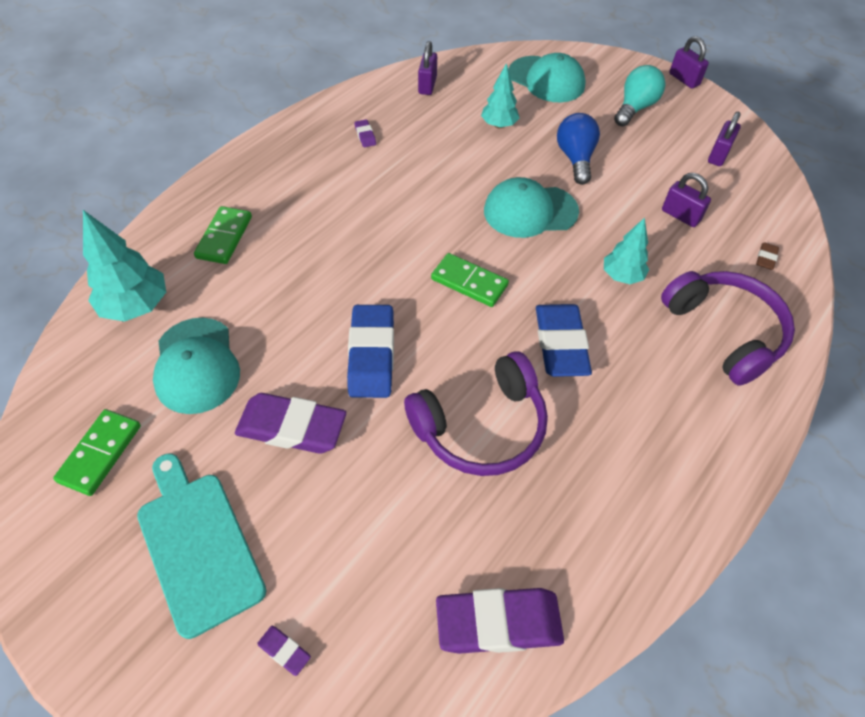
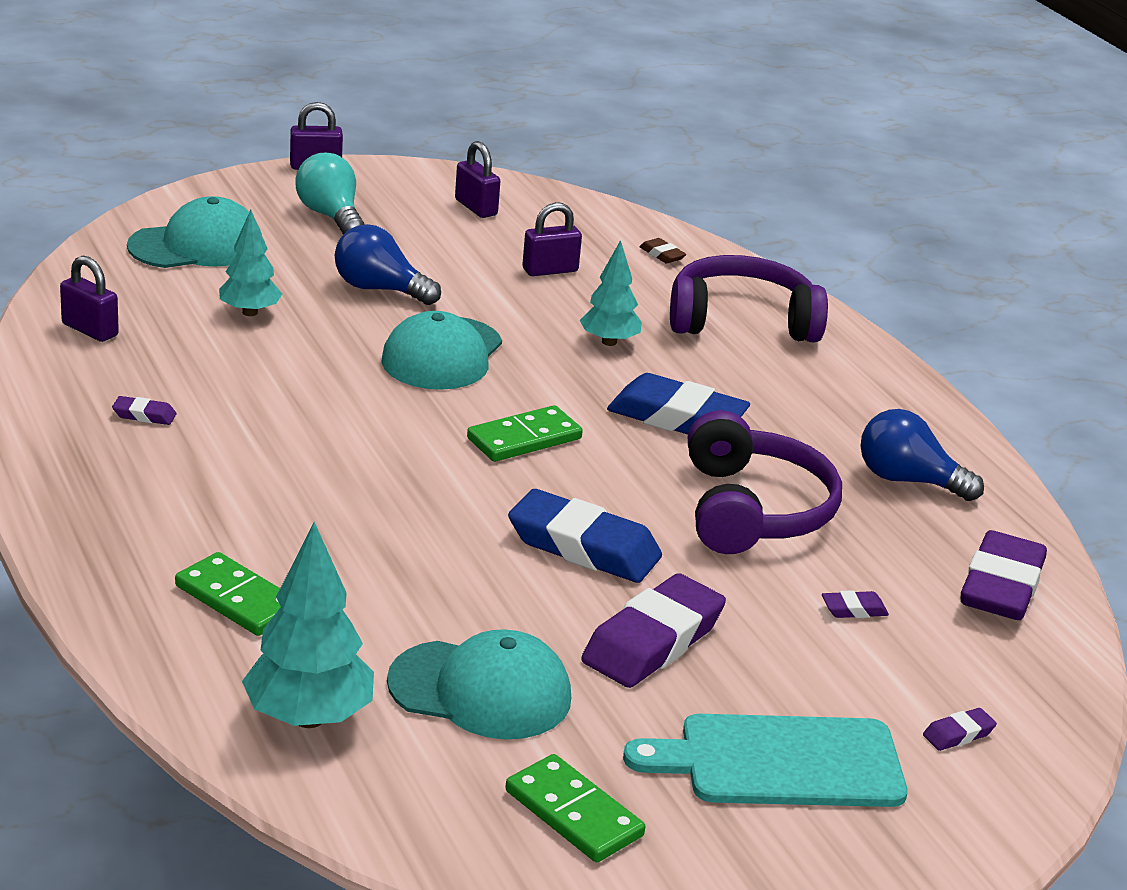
camera: 65 degrees left, 25 degrees down
(400, 529) = (854, 609): none -> purple eraser
(598, 509) = (908, 481): none -> blue light bulb

